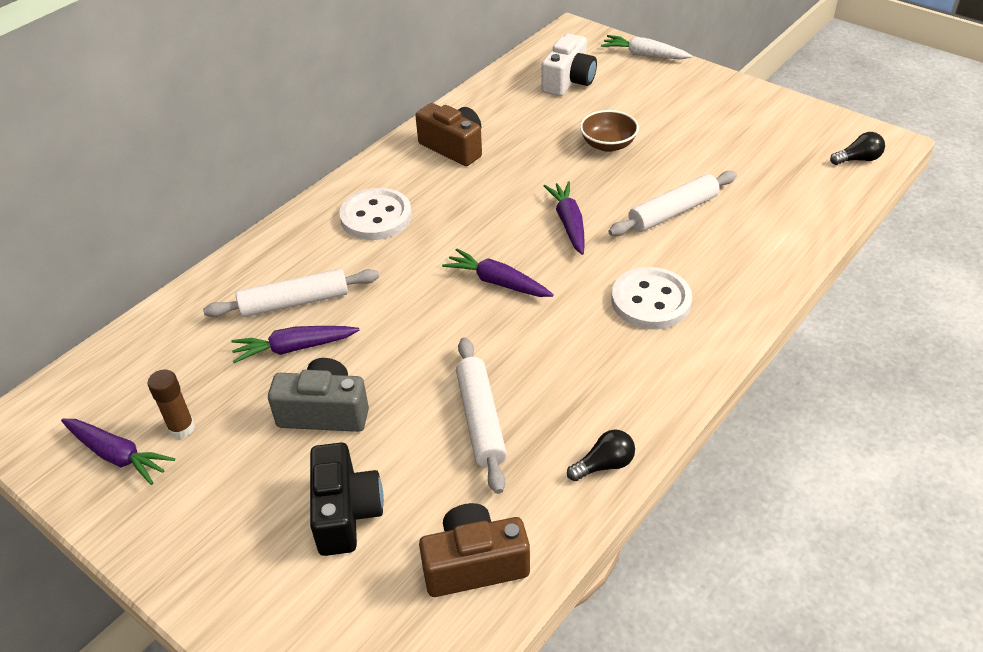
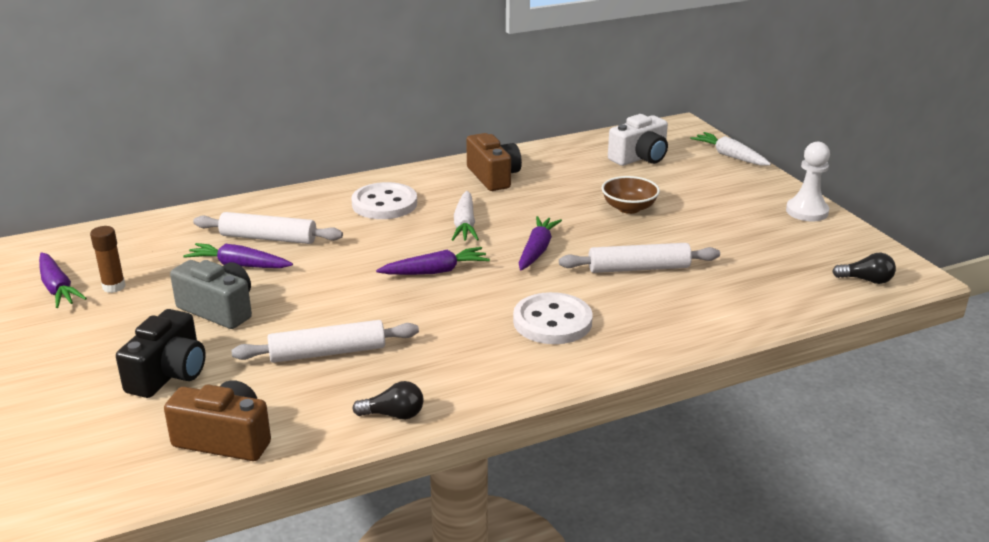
camera: 25 degrees right, 15 degrees down
(477, 215) = (465, 224): none -> white carrot
(480, 419) = (327, 352): white rolling pin -> white rolling pin turned 60 degrees clockwise
(497, 282) = (435, 271): purple carrot -> purple carrot turned 105 degrees clockwise
(756, 99) = (807, 211): none -> white pawn

